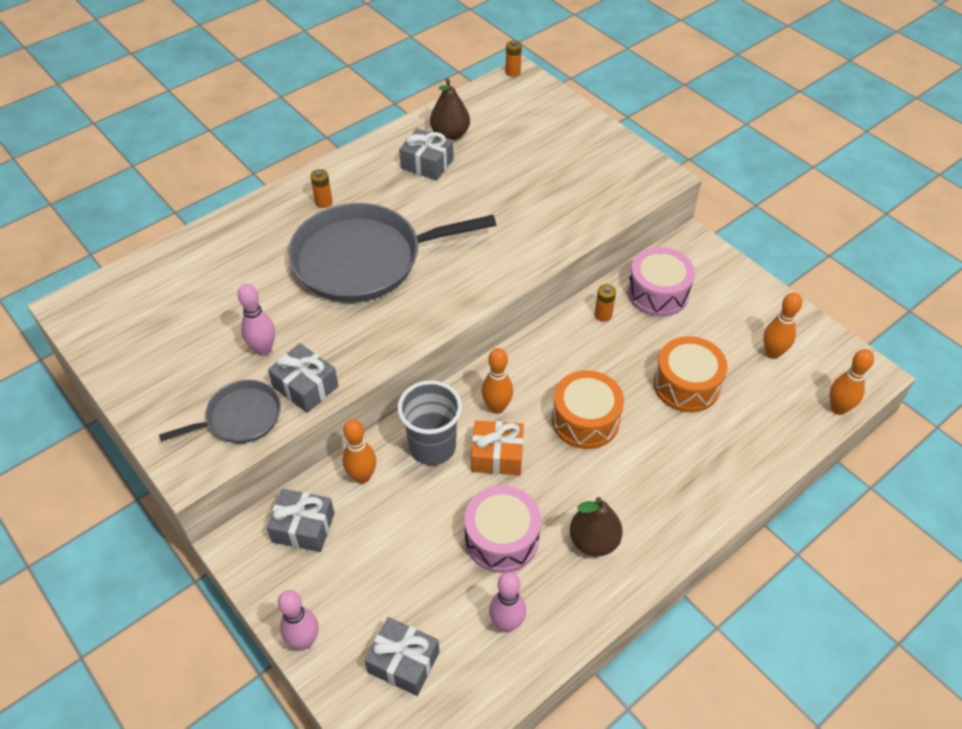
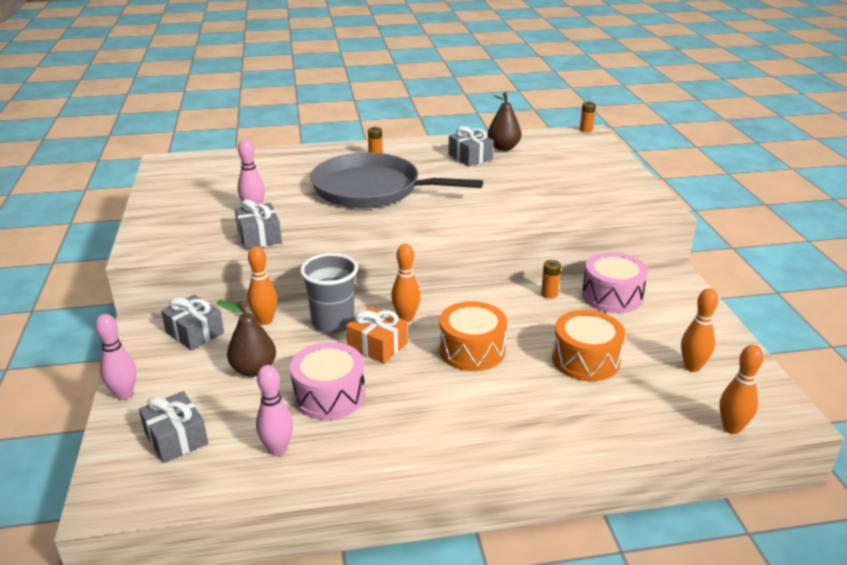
camera: 30 degrees right, 20 degrees down
(240, 417) = (199, 237): grey pan -> none
(593, 541) = (403, 427): brown pear -> brown pear (253, 369)

